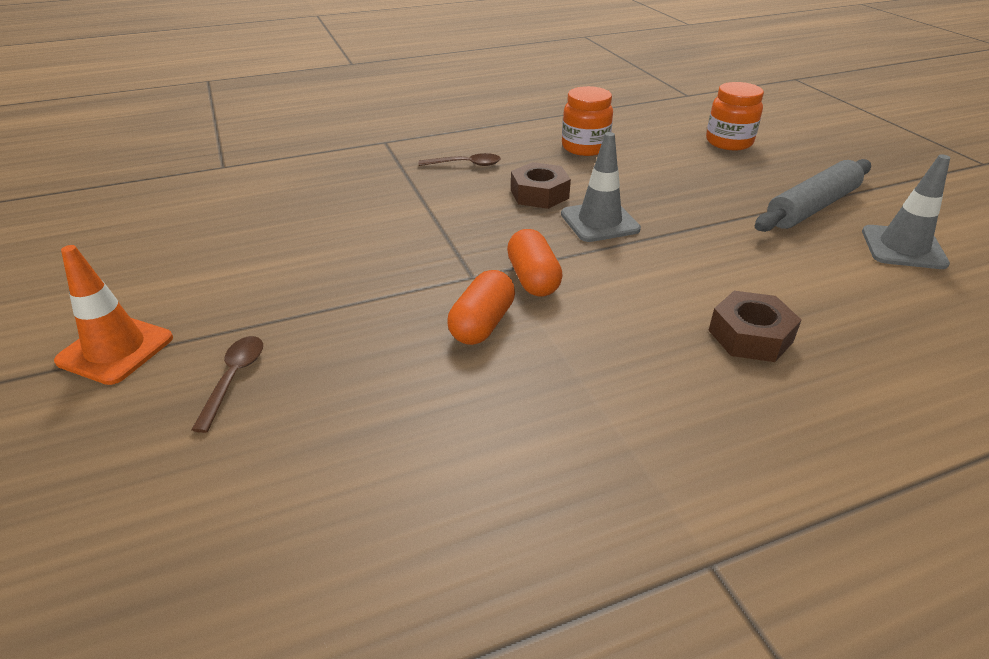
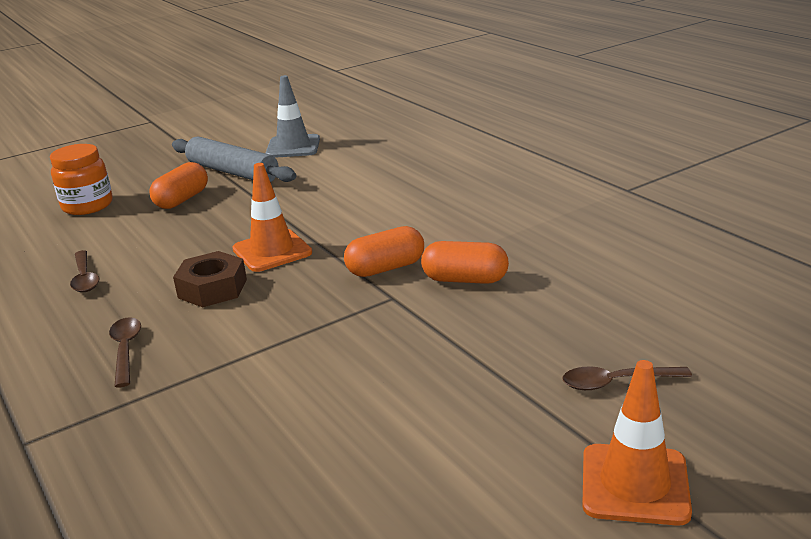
camera: 100 degrees left, 10 degrees down
(585, 147) = (85, 278): orange jar -> brown spoon
(599, 222) = (272, 251): grey traffic cone -> orange traffic cone
(735, 181) = (182, 200): none -> orange capsule
(750, 336) = (427, 187): brown nut -> none

